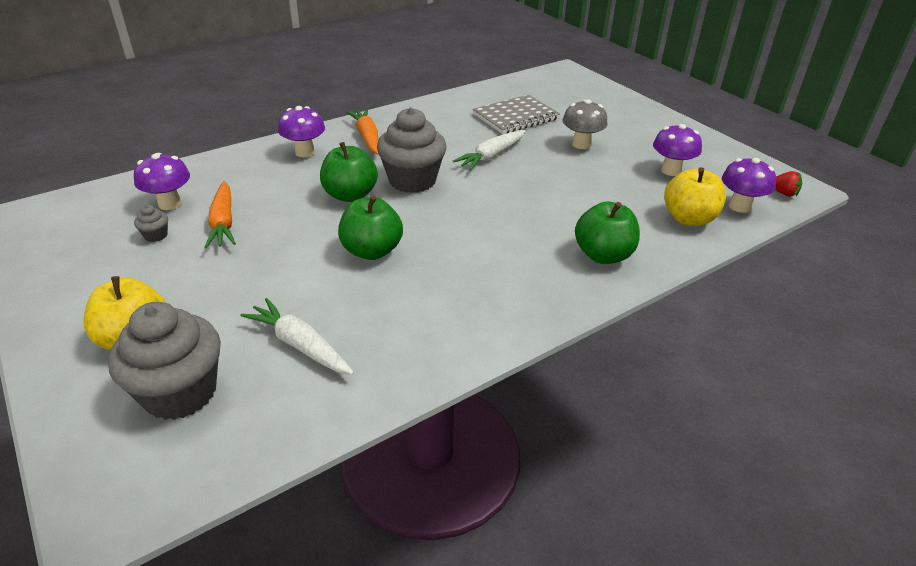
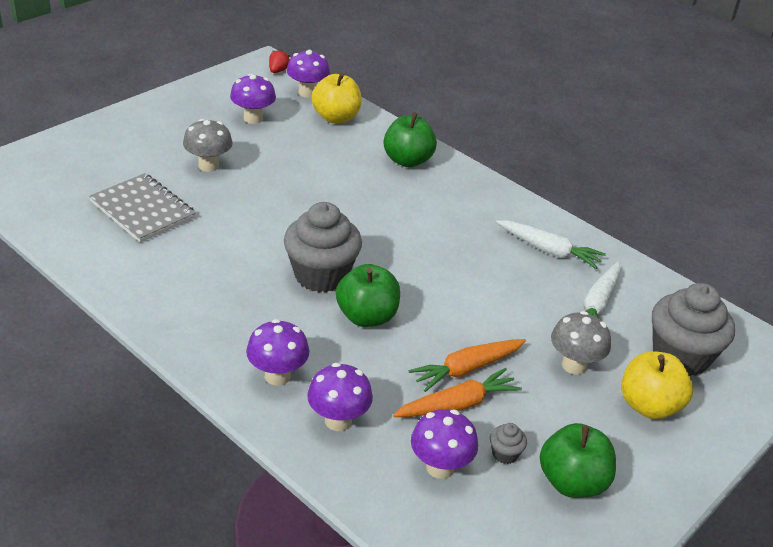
camera: 105 degrees left, 0 degrees up
(222, 300) = (574, 365): none -> grey mushroom
(246, 170) = (338, 420): none -> purple mushroom
(367, 137) = (223, 326): orange carrot -> orange carrot (467, 369)
(372, 251) = (458, 285): green apple -> green apple (572, 482)
(491, 156) = (250, 224): white carrot -> white carrot (548, 250)

